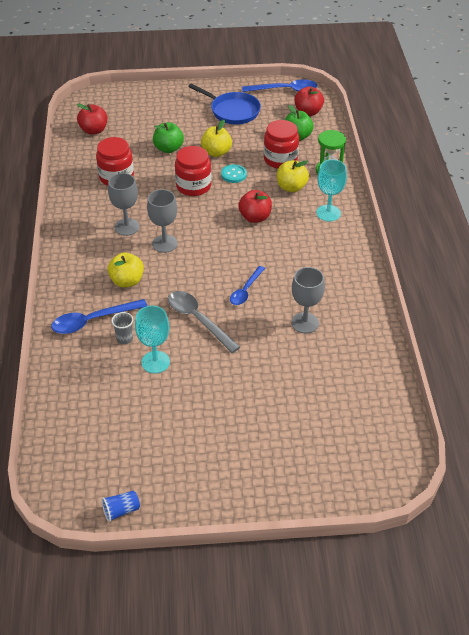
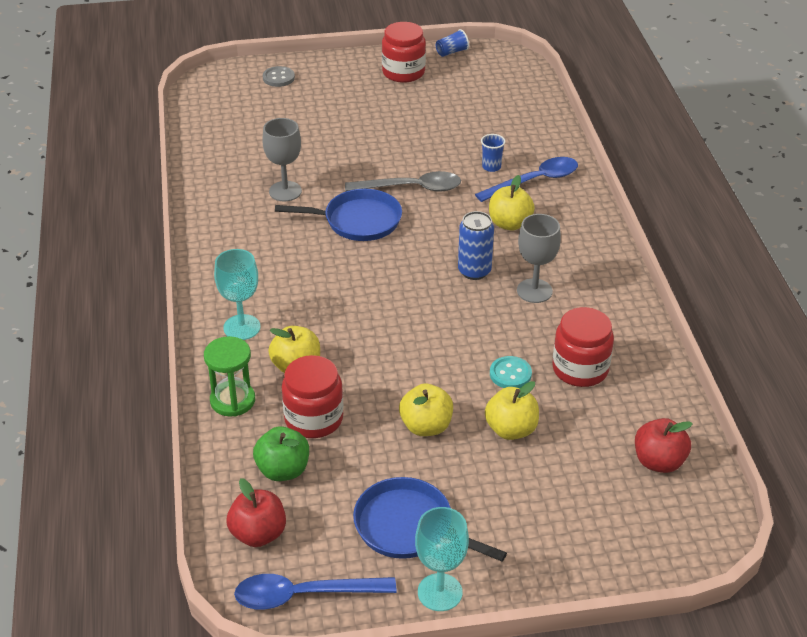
camera: 175 degrees right, 5 degrees down
(124, 338) = (491, 167): grey cup -> blue cup
(155, 362) = (450, 149): turquoise goblet -> turquoise goblet (440, 592)
(164, 244) = (474, 271): grey goblet -> blue can
(168, 148) = (511, 429): green apple -> yellow apple
(193, 186) = (452, 360): red jar -> red jar (403, 72)
(198, 320) = (411, 188): grey spoon -> grey spoon turned 45 degrees counterclockwise
(233, 174) = (391, 384): turquoise button -> turquoise button (510, 374)
(245, 290) = (358, 221): blue spoon -> blue pan
(255, 217) = (351, 315): red apple -> none
(319, 476) = (278, 78): none -> grey button

